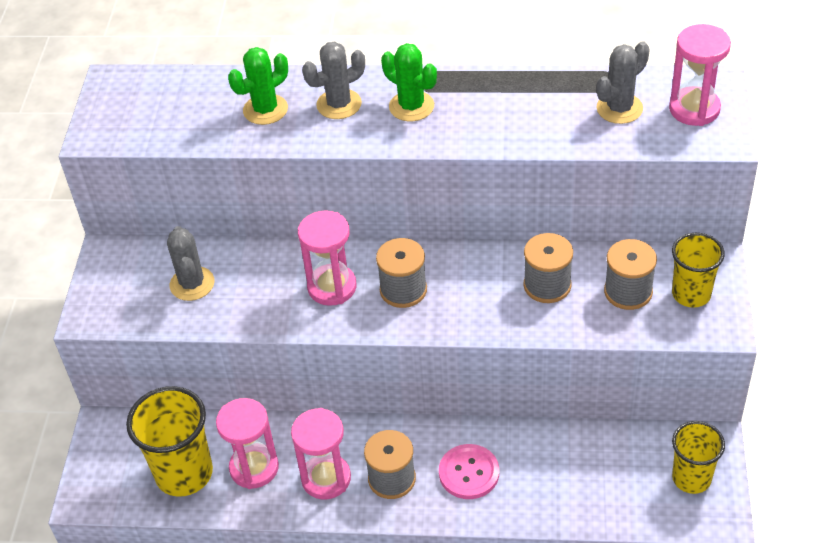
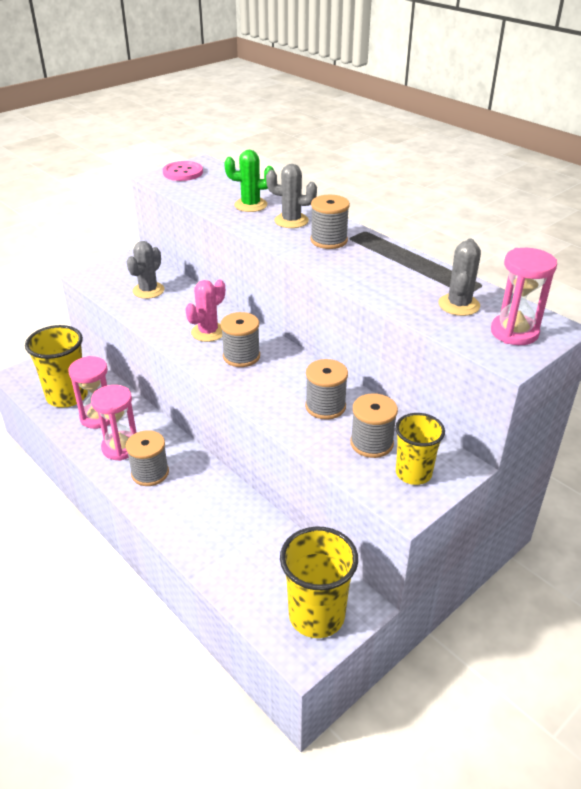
camera: 40 degrees right, 10 degrees down
(332, 287) = (208, 332): pink hourglass -> pink cactus
(411, 106) = (329, 240): green cactus -> grey spool
(469, 473) = (192, 502): pink button -> pink button (183, 173)
(619, 108) = (459, 305): grey cactus -> grey cactus turned 75 degrees counterclockwise
(691, 478) = (316, 615): yellow cup -> yellow cup, size x1.54

